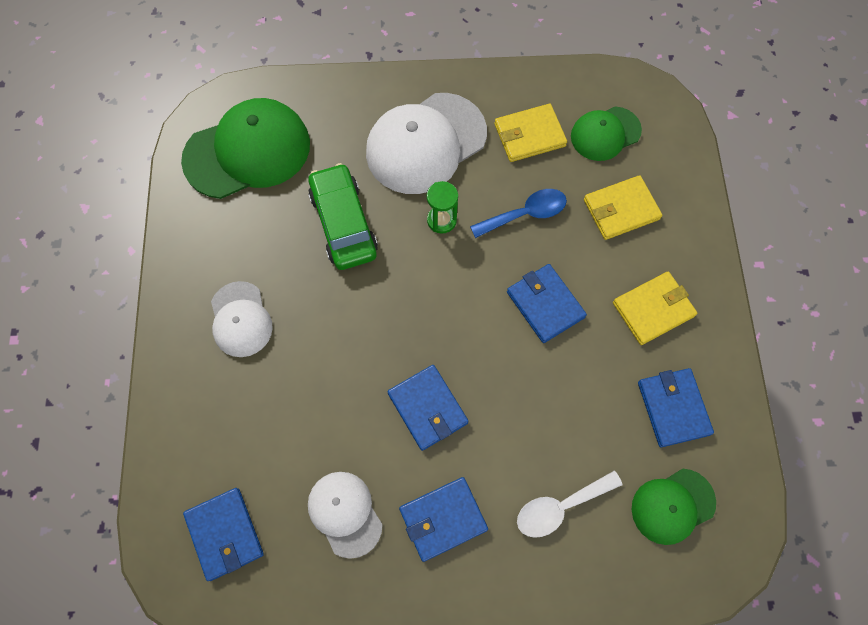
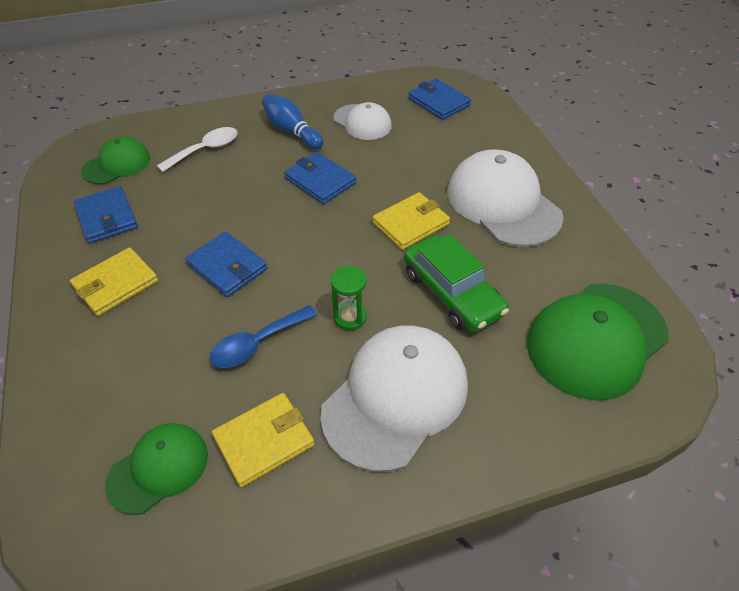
camera: 165 degrees right, 20 degrees down
(240, 319) = (503, 203): white cap -> white cap, size x1.75
(443, 519) = (292, 131): blue wallet -> blue bowling pin
(621, 209) = (143, 373): yellow wallet -> yellow wallet (410, 223)

